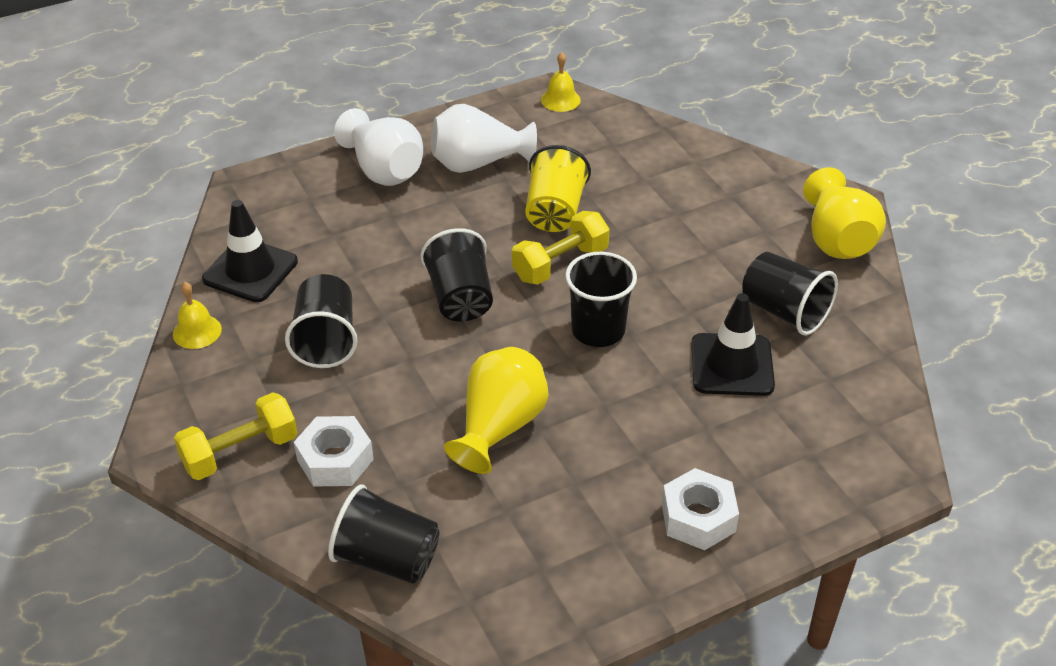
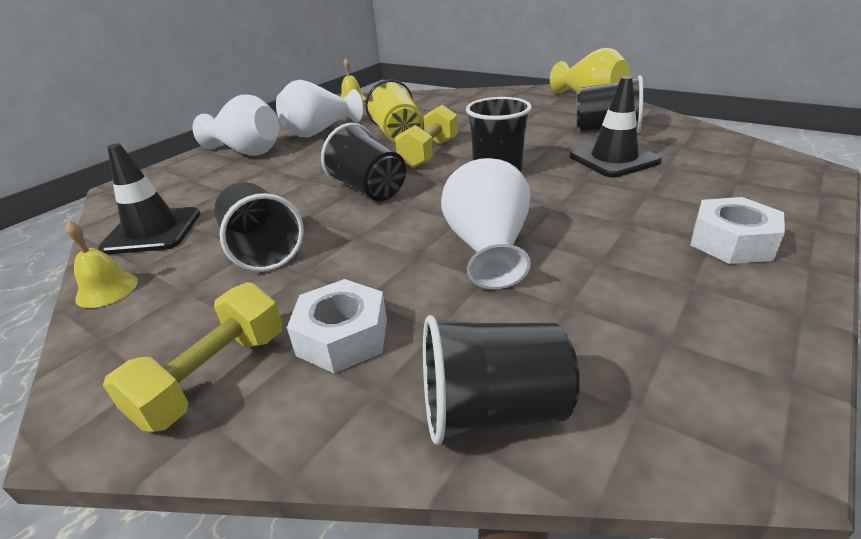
camera: 25 degrees left, 10 degrees down
(499, 427) = (488, 249): yellow vase -> white vase

